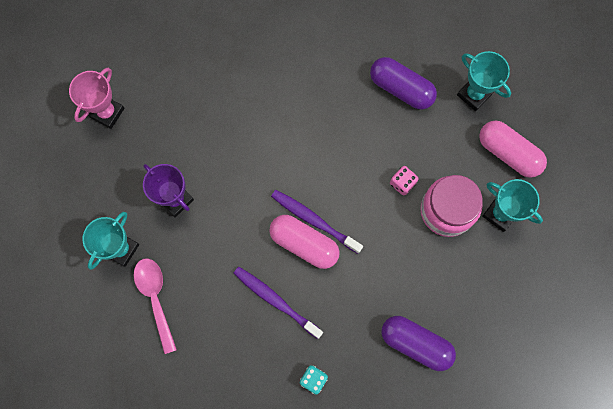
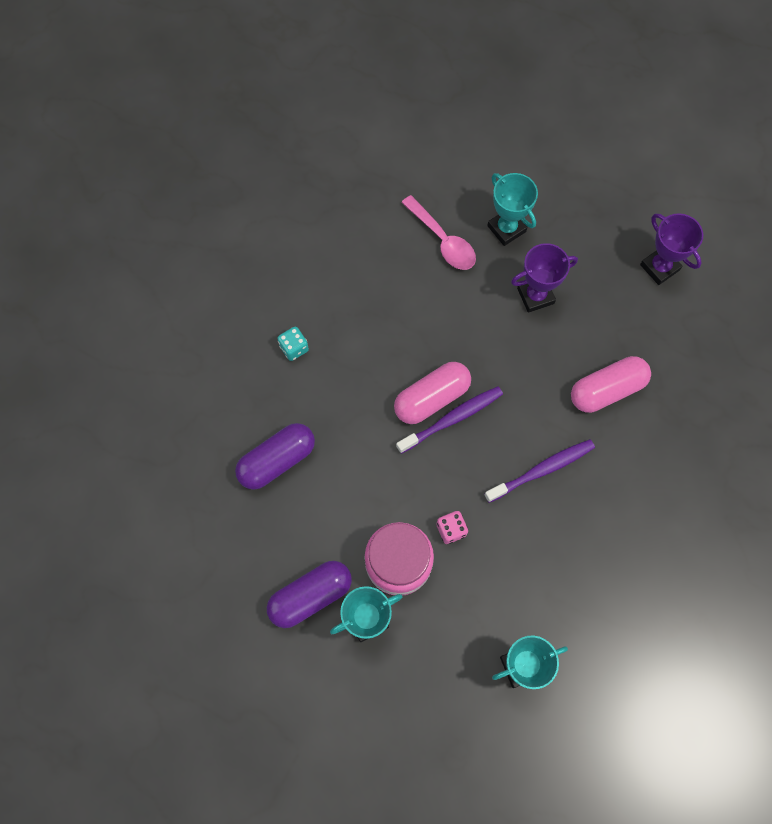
camera: 115 degrees right, 5 degrees down
(107, 113) = (659, 267): pink trophy -> purple trophy
(155, 298) = (443, 240): pink spoon -> pink spoon turned 45 degrees clockwise
(275, 301) = (387, 346): purple toothbrush -> purple toothbrush (542, 470)
(401, 88) = (563, 583): purple capsule -> purple capsule (310, 596)
(508, 153) = (432, 668): pink capsule -> pink capsule (606, 390)

